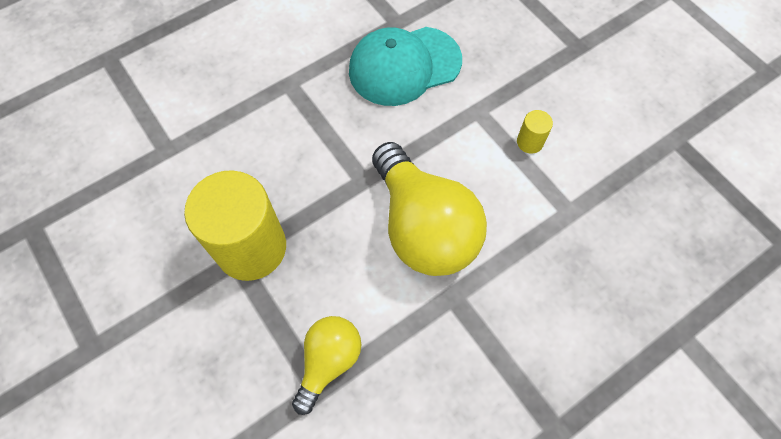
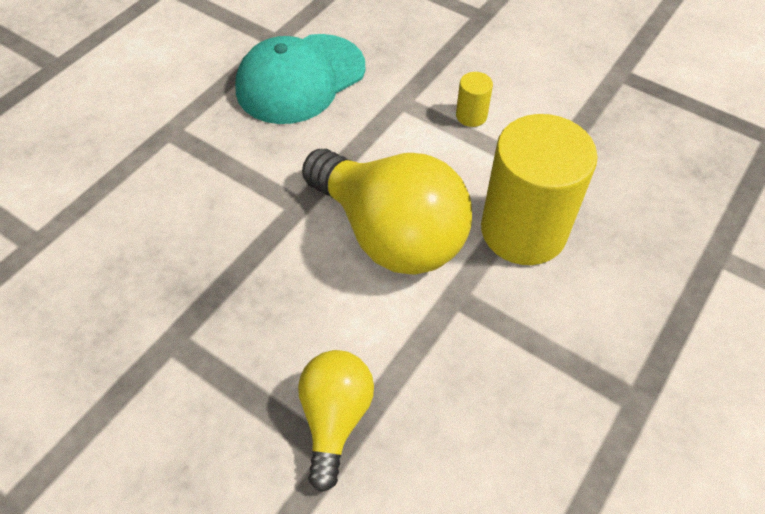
camera: 20 degrees left, 10 degrees down
(251, 247) = (186, 319): yellow cylinder -> yellow cylinder (523, 230)

